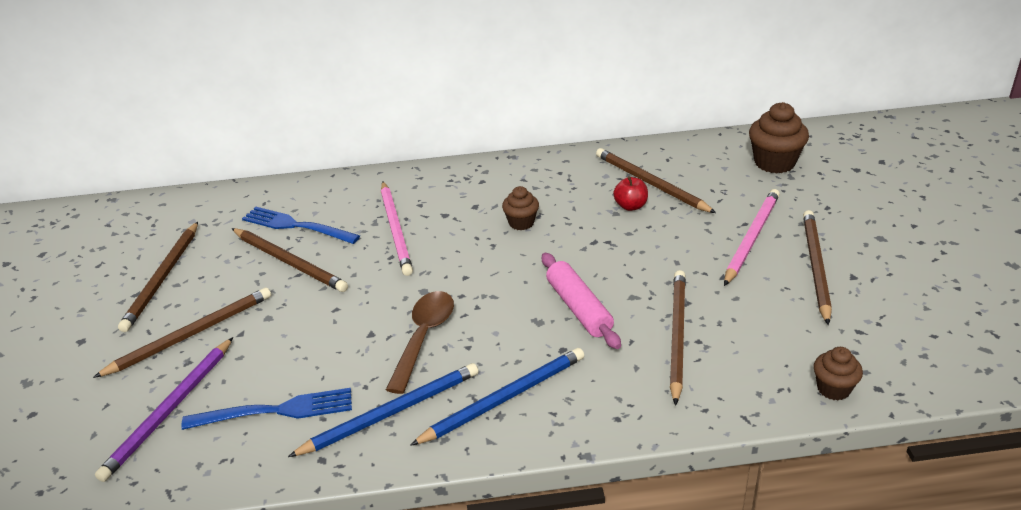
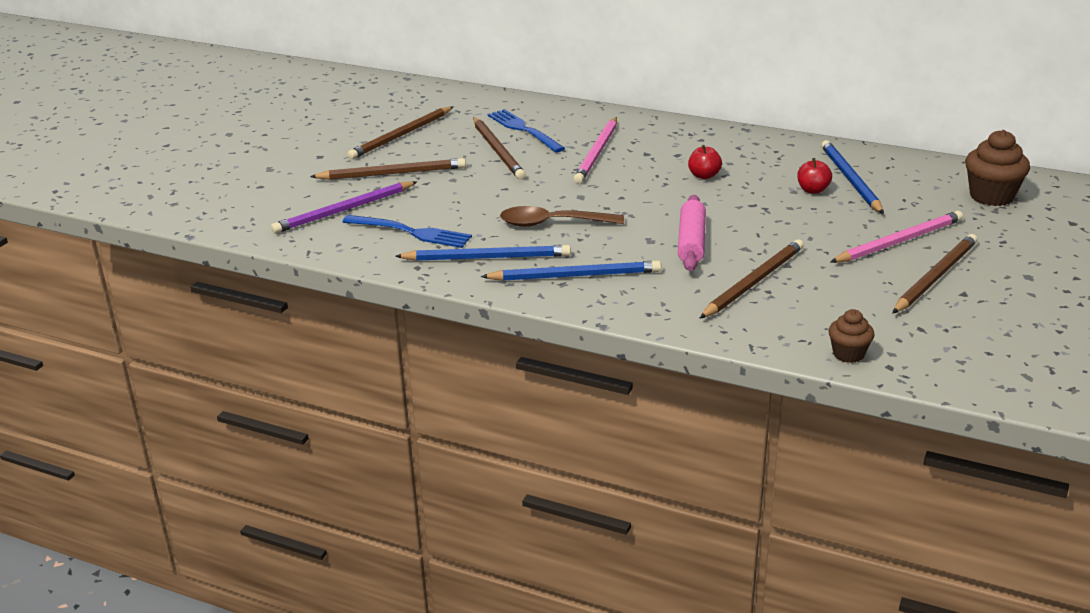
camera: 30 degrees right, 5 degrees down
(423, 337) = (552, 223): brown spoon -> brown spoon turned 135 degrees counterclockwise
(521, 223) = (704, 175): brown cupcake -> red apple
(650, 183) = (850, 179): brown pencil -> blue pencil

